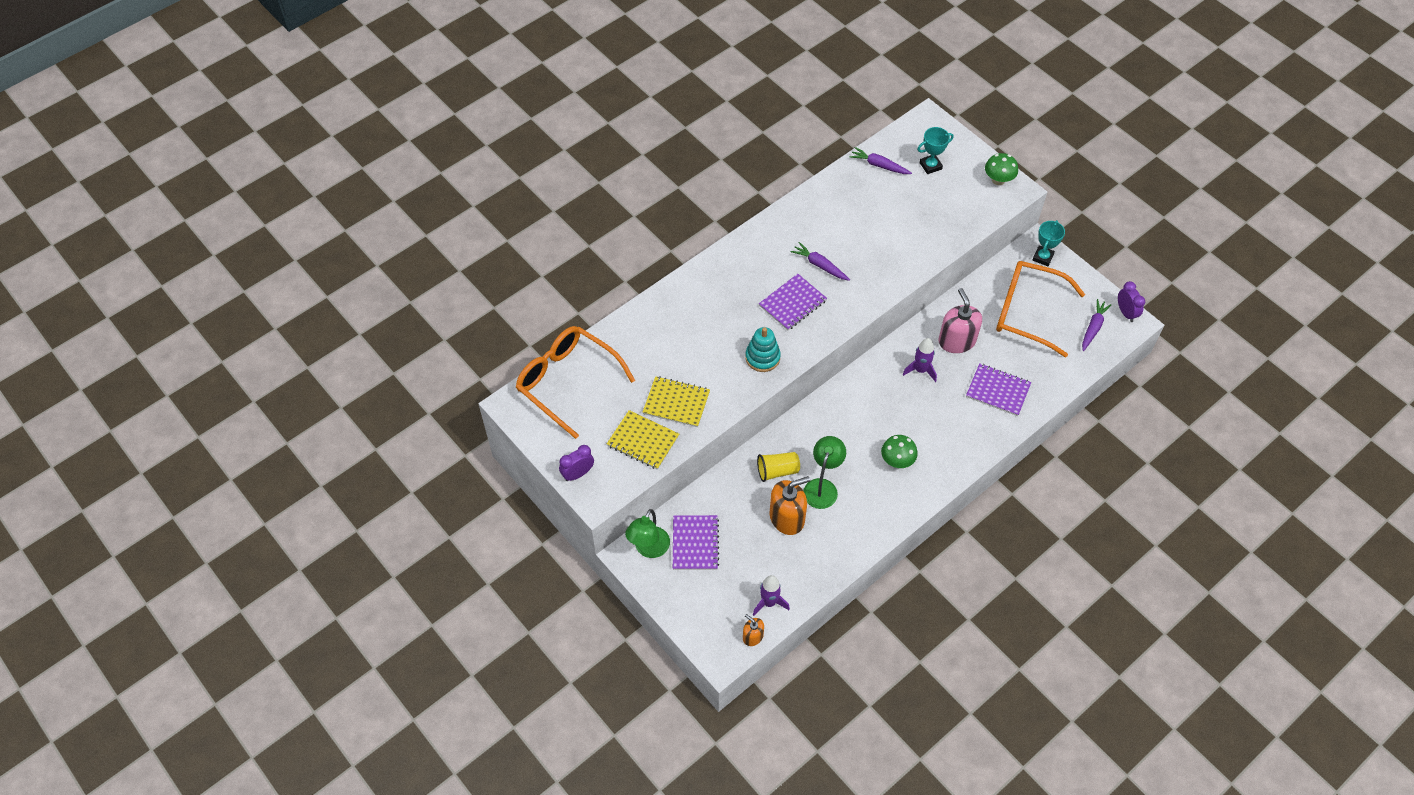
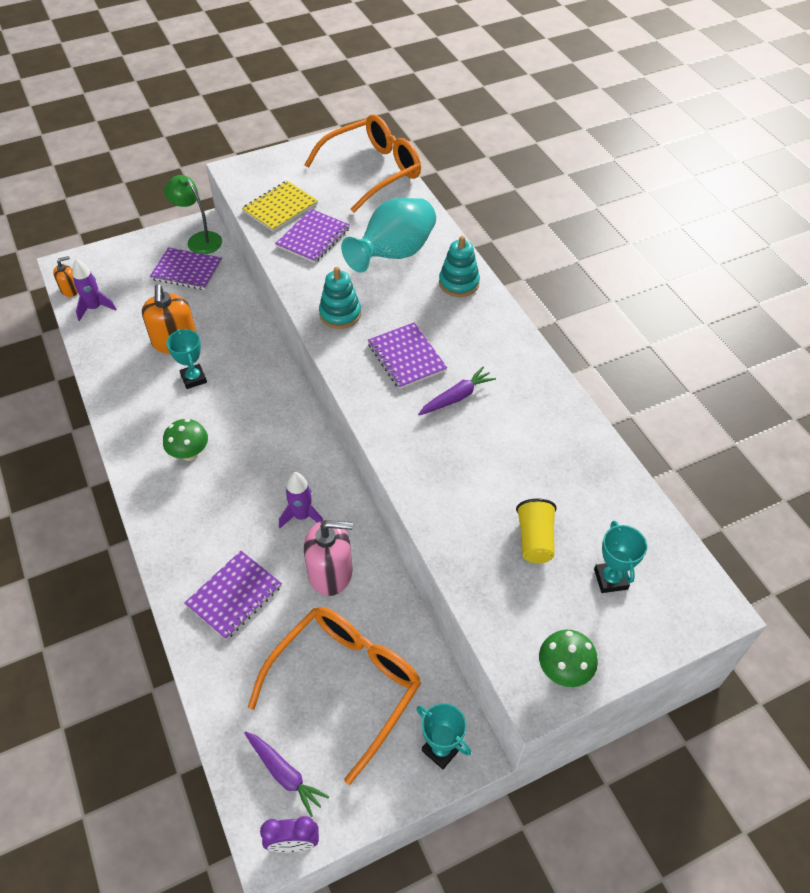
camera: 105 degrees right, 5 degrees down
(578, 474) = (267, 163): purple clock -> none
(676, 403) = (313, 238): yellow notebook -> purple notebook
(679, 338) = (394, 254): none -> turquoise vase
(700, 286) = (459, 283): none -> turquoise stacking toy
(777, 471) = (232, 346): yellow cup -> yellow cup (535, 539)
(822, 487) = (194, 378): green lamp -> turquoise trophy
(879, 165) = (621, 511): purple carrot -> none

